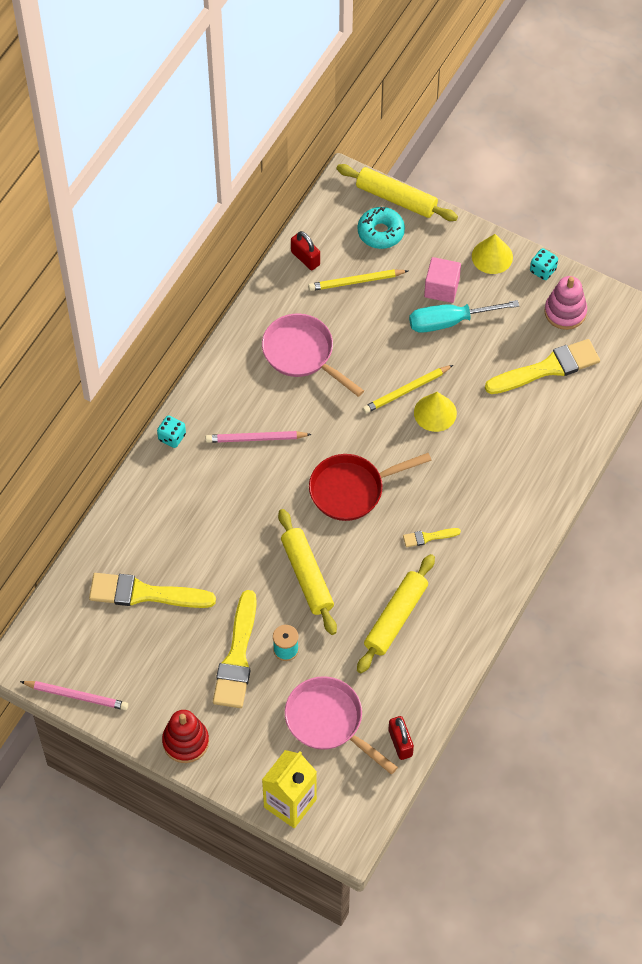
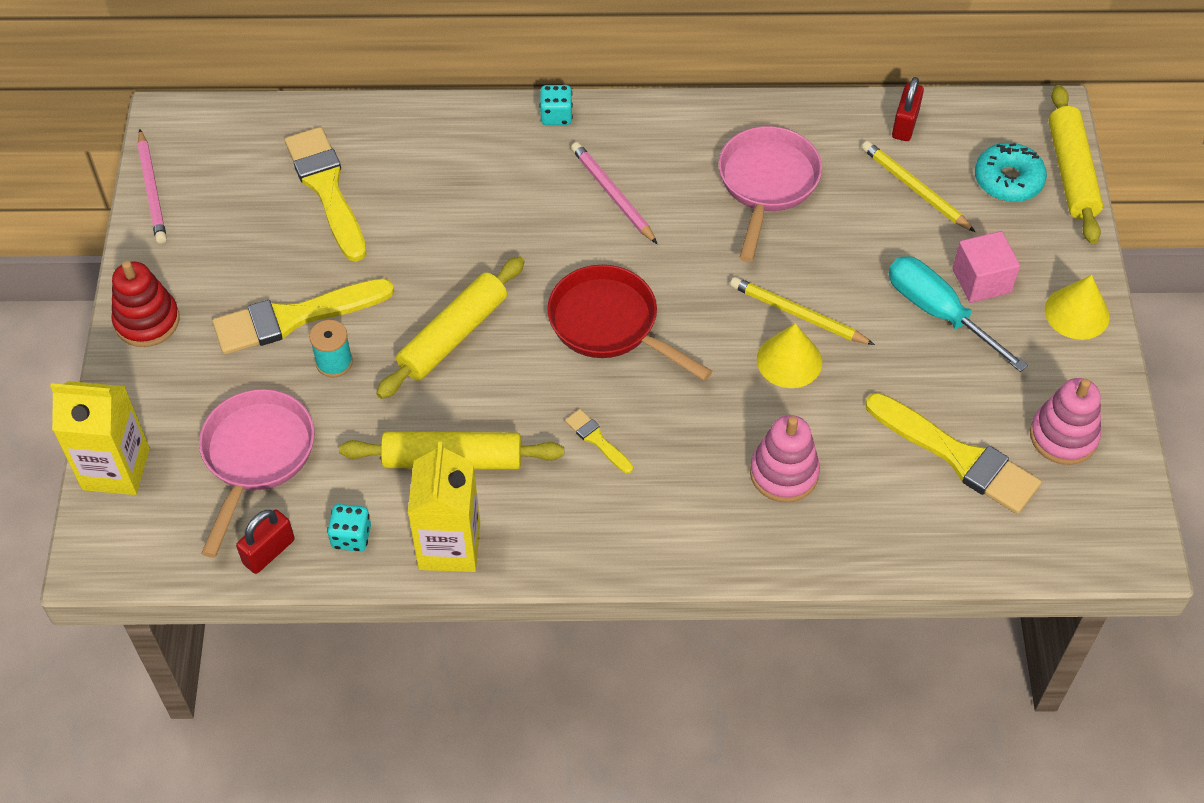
camera: 60 degrees right, 5 degrees down
(453, 647) = (449, 546): none -> yellow carton
(507, 456) = (784, 473): none -> pink stacking toy
(543, 270) = (1106, 380): turquoise dice -> turquoise dice (351, 537)

